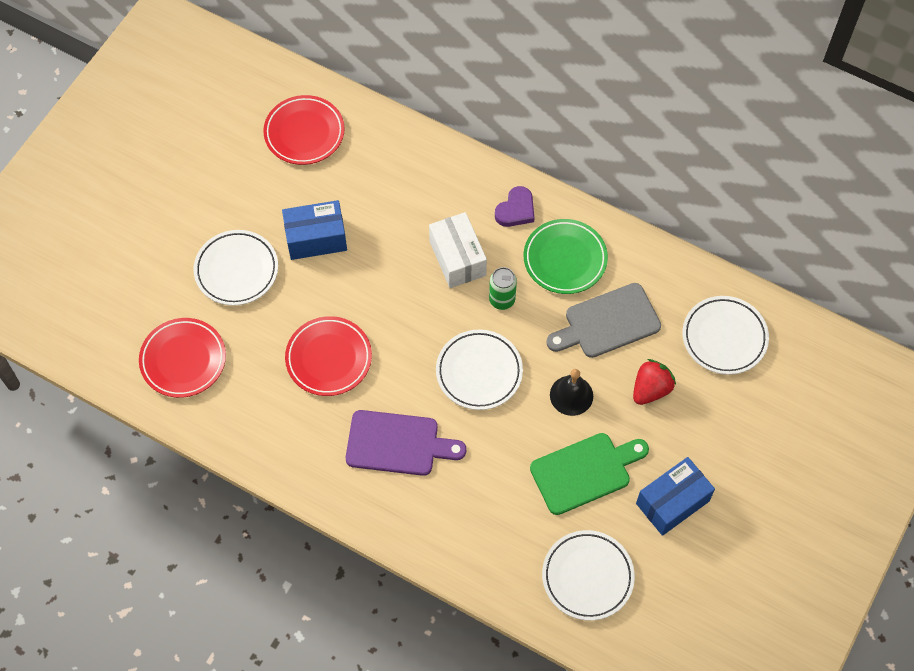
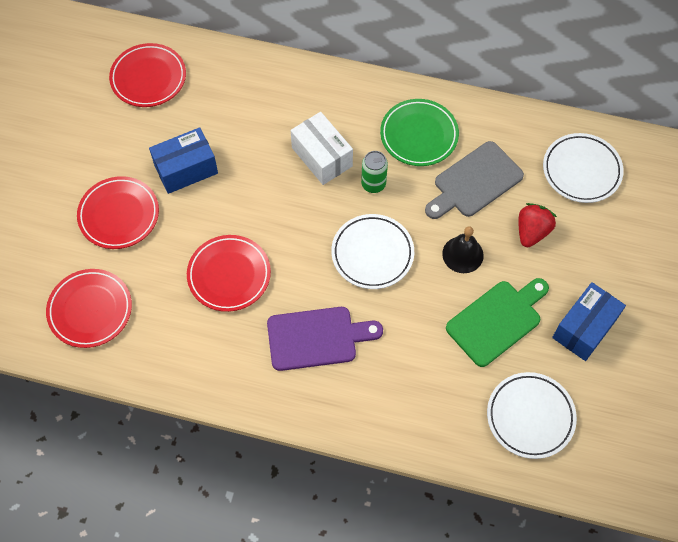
camera: 15 degrees left, 0 degrees up
(236, 270) = (119, 215): white plate -> red plate
(516, 210) = (361, 102): purple heart -> none

